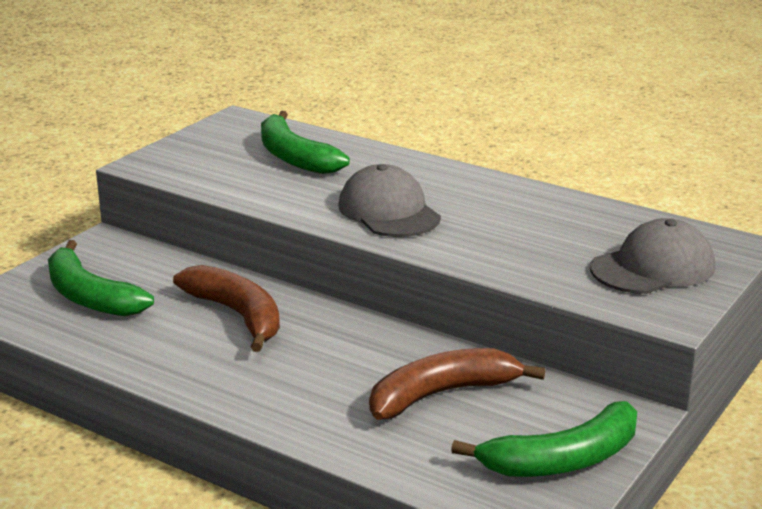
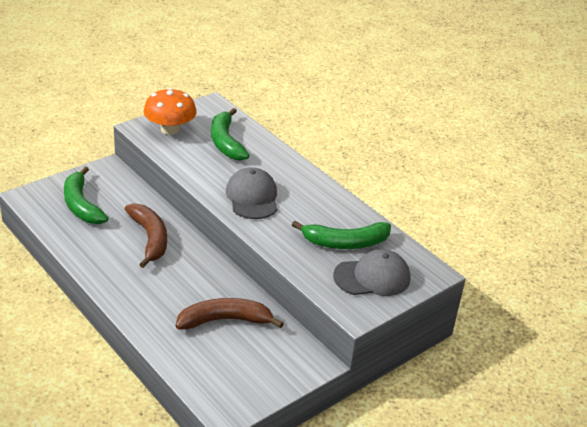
camera: 15 degrees right, 10 degrees up
(193, 158) = (170, 129): none -> orange mushroom
(562, 460) = (261, 379): green banana -> green banana (345, 243)

